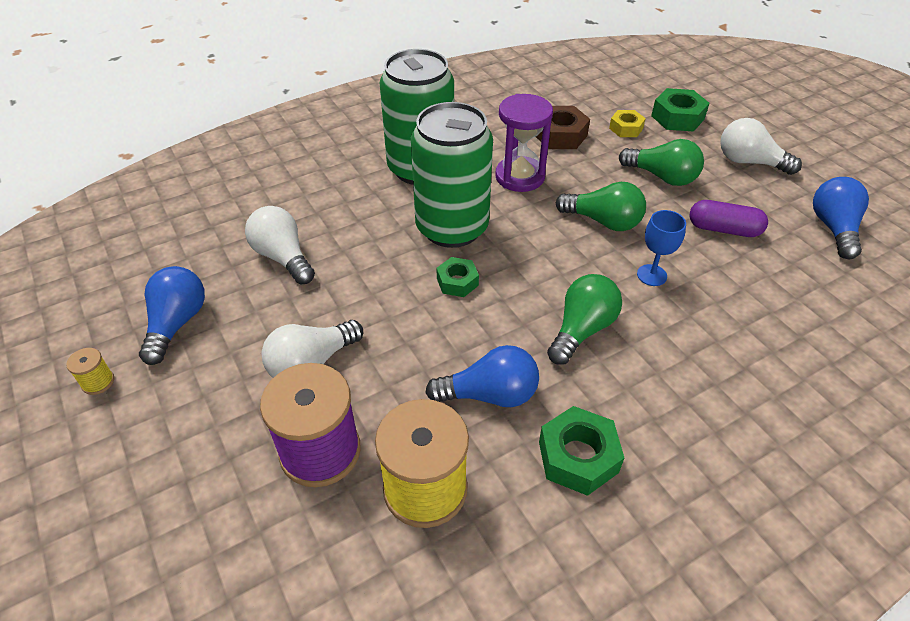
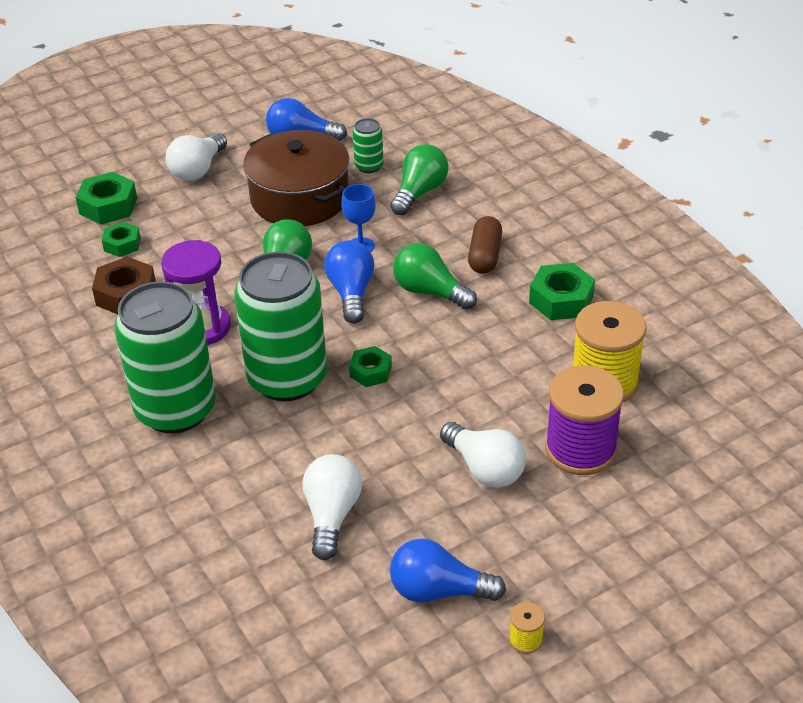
camera: 90 degrees left, 5 degrees down
(283, 257) = (331, 515): white light bulb -> white light bulb turned 135 degrees clockwise
(489, 394) = (507, 347): blue light bulb -> blue light bulb (351, 293)
(626, 128) = (122, 244): yellow nut -> green nut
(654, 383) = (485, 256): none -> brown capsule
(662, 177) = (215, 227): green light bulb -> green light bulb (419, 192)
(723, 229) = (299, 198): purple capsule -> brown pot
(802, 282) = (369, 166): none -> green can

